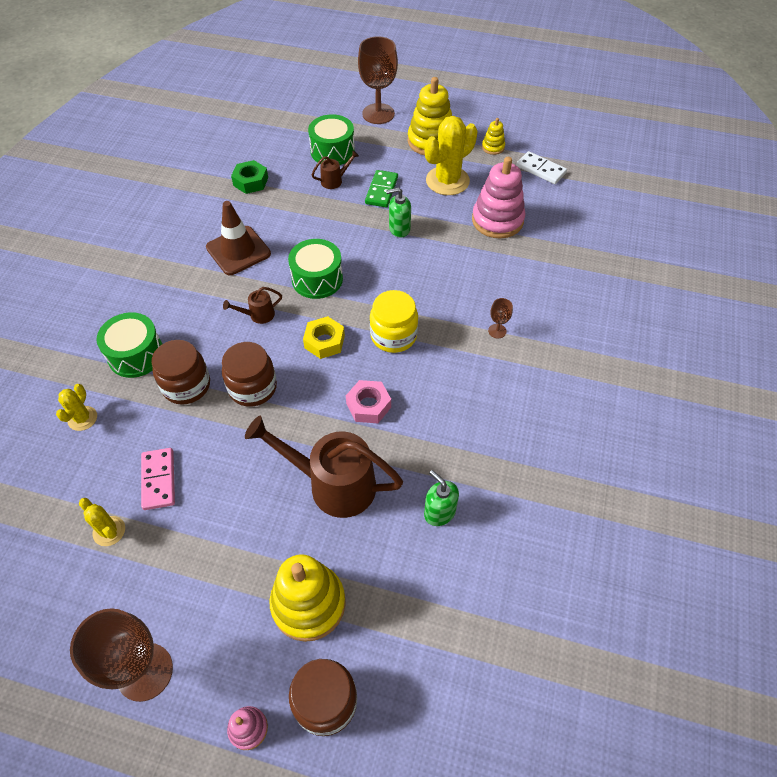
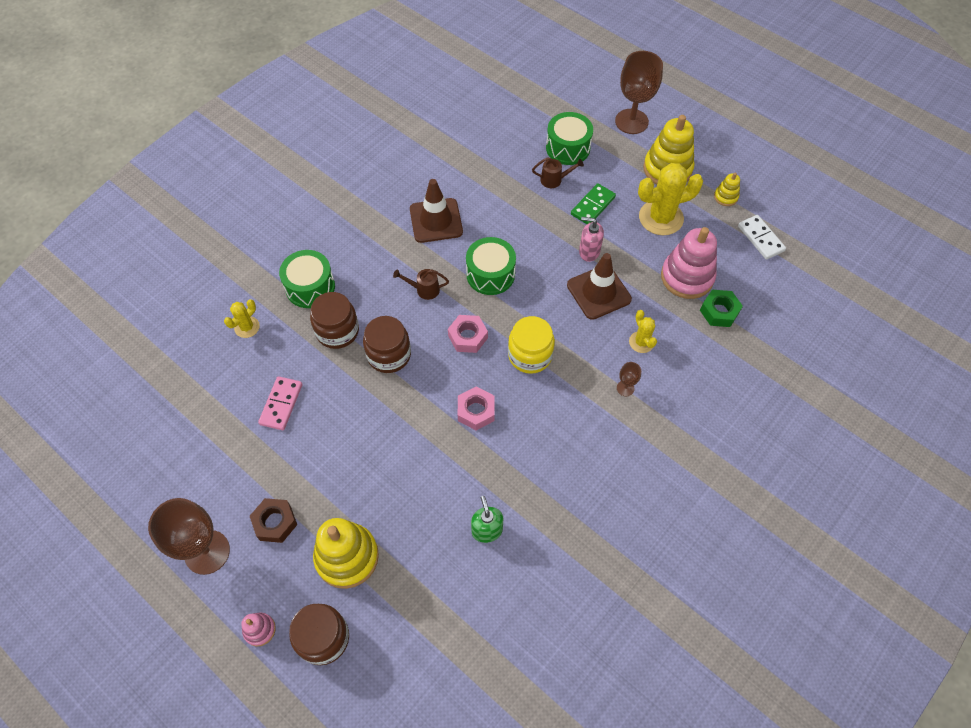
camera: 25 degrees right, 5 degrees up
(109, 531) = (228, 430): yellow cactus -> yellow cactus (641, 342)
(210, 604) = (275, 522): none -> brown nut
(251, 181) = (478, 154): green nut -> green nut (719, 311)
(324, 342) = (468, 337): yellow nut -> pink nut
(332, 484) = (412, 467): brown watering can -> none
(399, 229) = (589, 252): green soap dispenser -> pink soap dispenser
(427, 259) = (598, 292): none -> brown traffic cone

